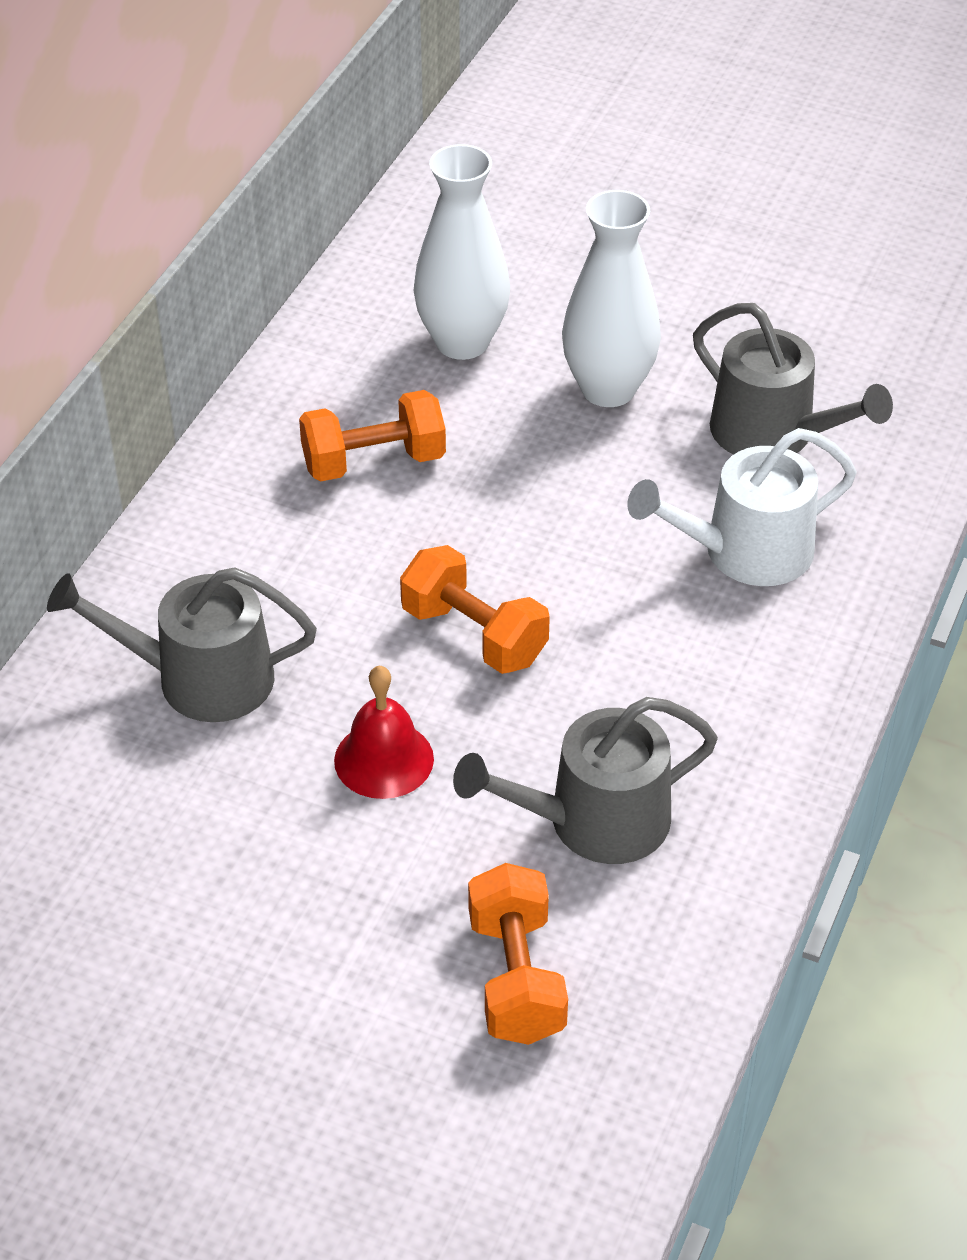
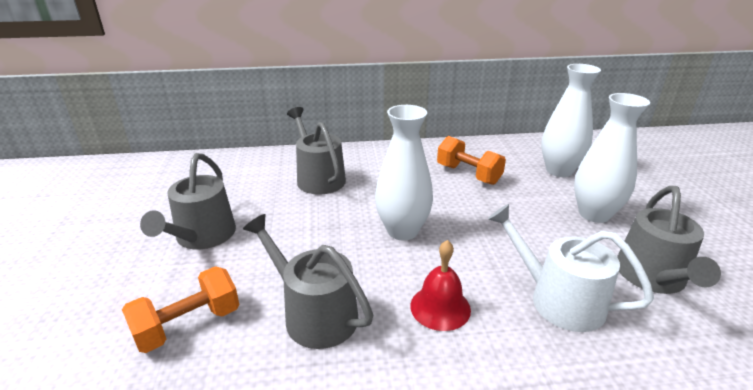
camera: 60 degrees right, 15 degrees down
(277, 914) = (202, 236): none -> grey watering can
(384, 759) = (308, 233): red bell -> red bell (440, 307)
(474, 635) = (402, 231): orange dumbbell -> white vase

